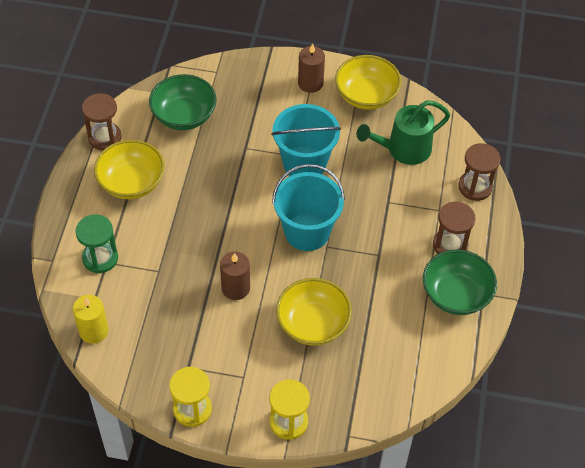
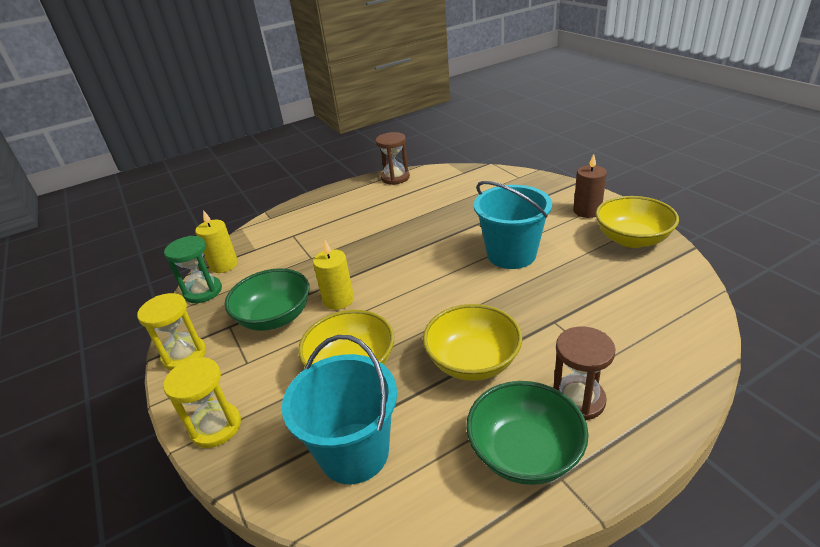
camera: 55 degrees right, 20 degrees down
(100, 258) = (293, 231): green hourglass -> green hourglass (203, 291)
(131, 182) = (374, 205): yellow bowl -> yellow bowl (473, 361)
(184, 115) = (460, 188): green bowl -> green bowl (275, 317)
(235, 288) = (338, 300): brown candle -> yellow candle
(307, 232) = (446, 298): turquoise bucket -> turquoise bucket (354, 452)
(403, 149) = (623, 292): green watering can -> none
(475, 187) = (677, 367): brown hourglass -> none

